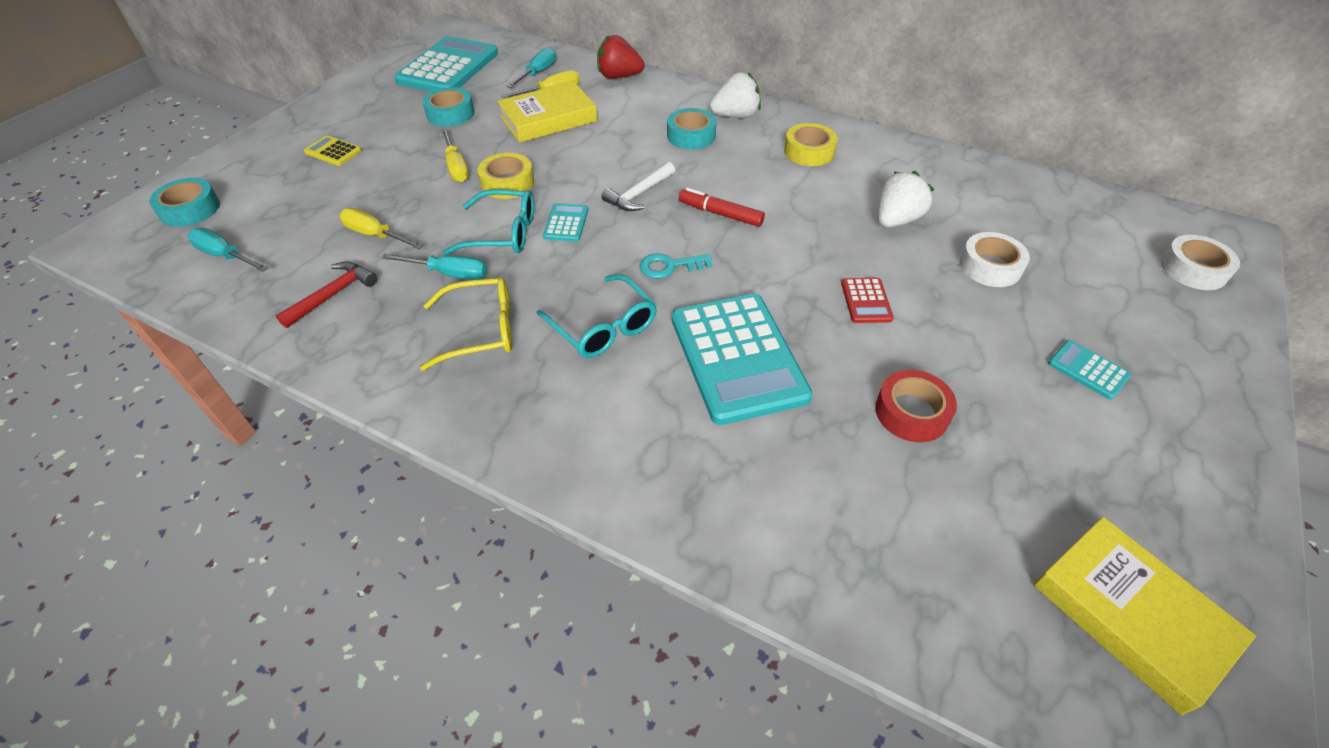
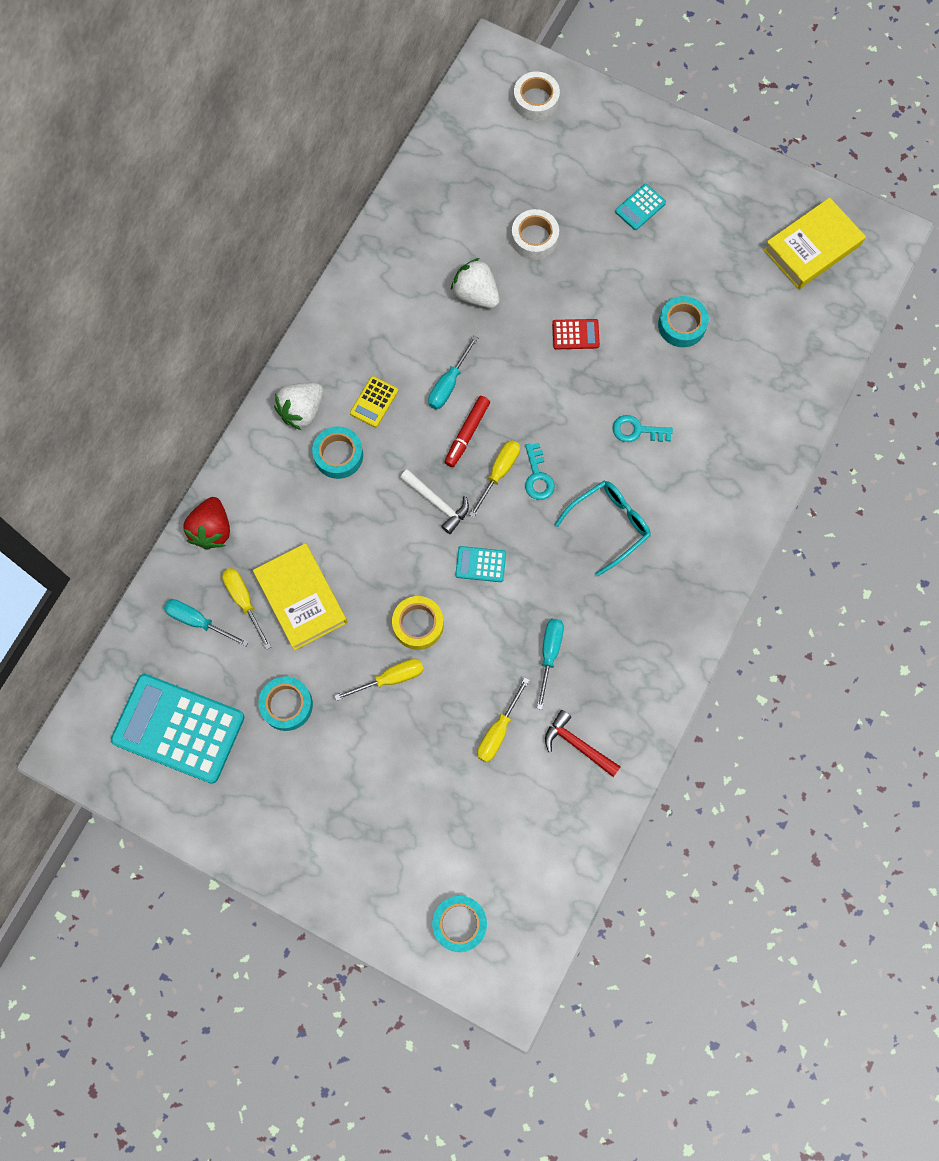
camera: 90 degrees left, 25 degrees up
(225, 256) = (529, 859): turquoise screwdriver -> turquoise screwdriver (449, 384)
(333, 151) = (359, 812): yellow calculator -> yellow calculator (374, 402)
(480, 330) = (615, 617): yellow glasses -> none
(502, 233) = (495, 618): turquoise glasses -> none
(674, 236) = (499, 473): none -> yellow screwdriver
(735, 116) = (302, 411): white strawberry -> white strawberry turned 120 degrees counterclockwise
(737, 357) = (637, 430): turquoise calculator -> turquoise key
(809, 152) = (370, 349): yellow tape -> none
(911, 412) = (682, 325): red tape -> turquoise tape

